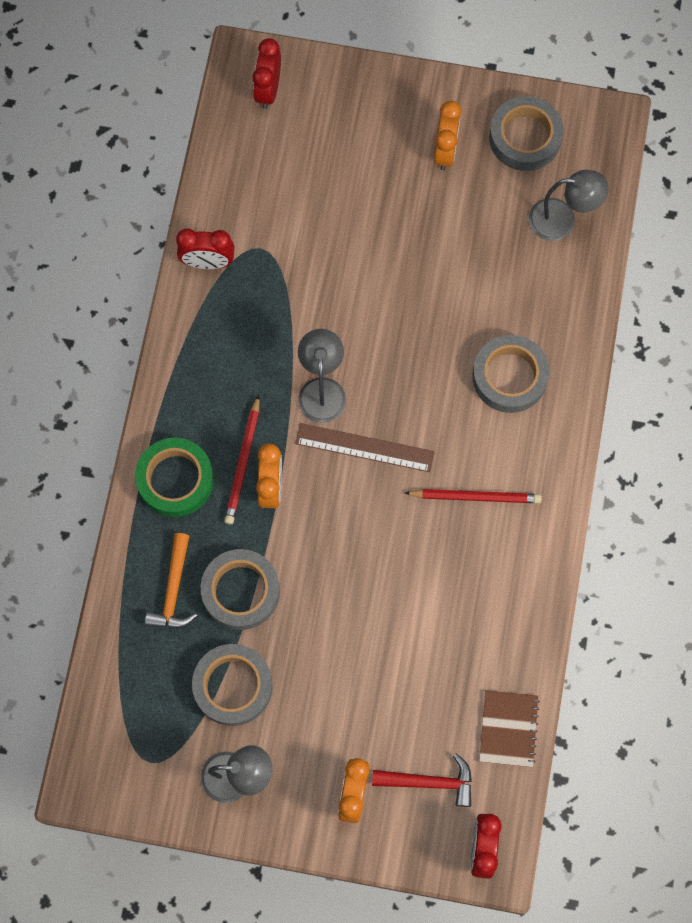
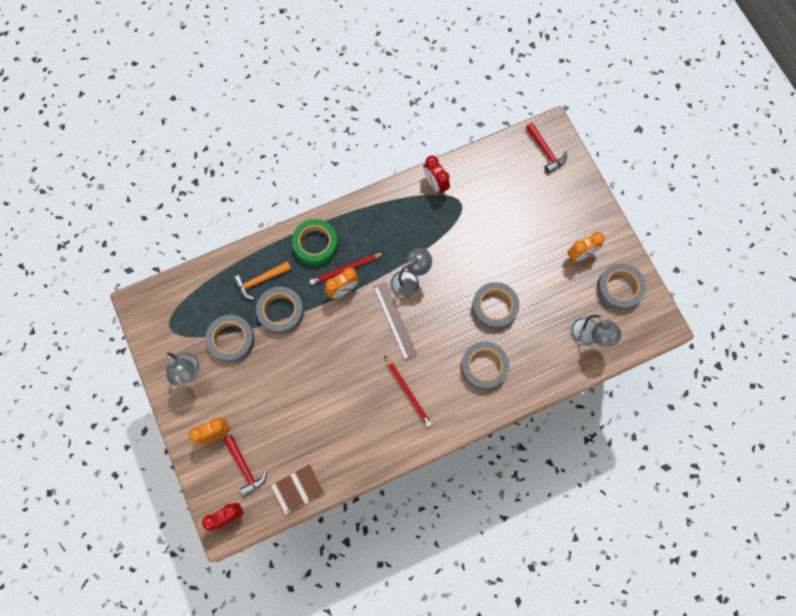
camera: 55 degrees right, 0 degrees up
(268, 90) = (545, 151): red clock -> red hammer
(438, 307) = (494, 307): none -> grey tape

